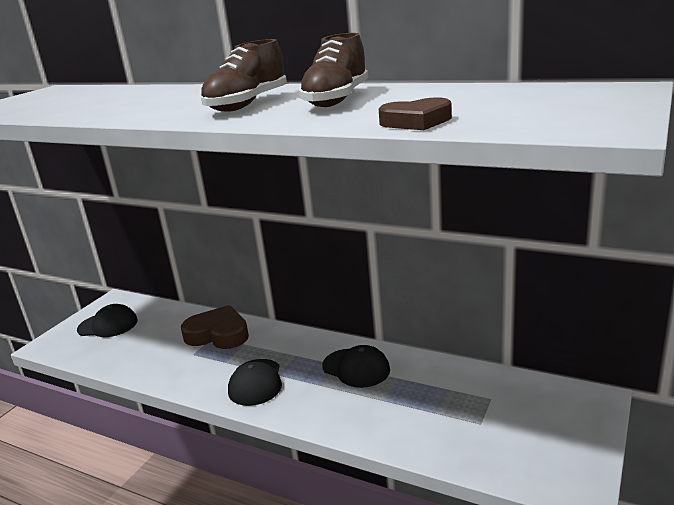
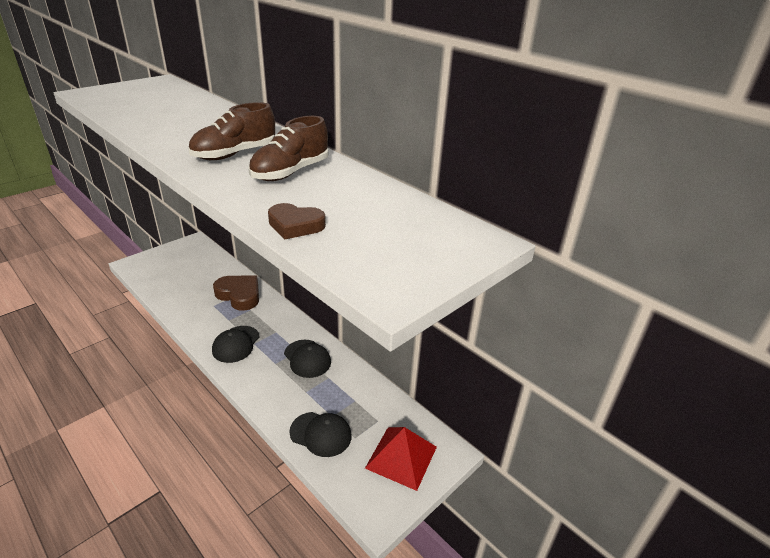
camera: 15 degrees right, 10 degrees up
(108, 325) = (177, 261): black cap -> black cap (321, 434)
(549, 423) = (401, 457): none -> red pyramid

